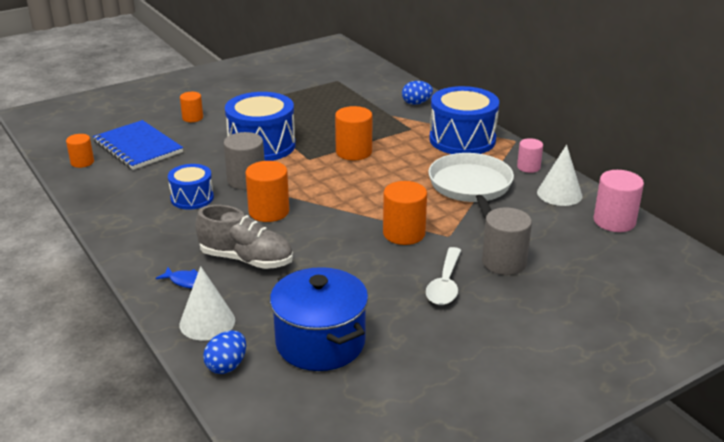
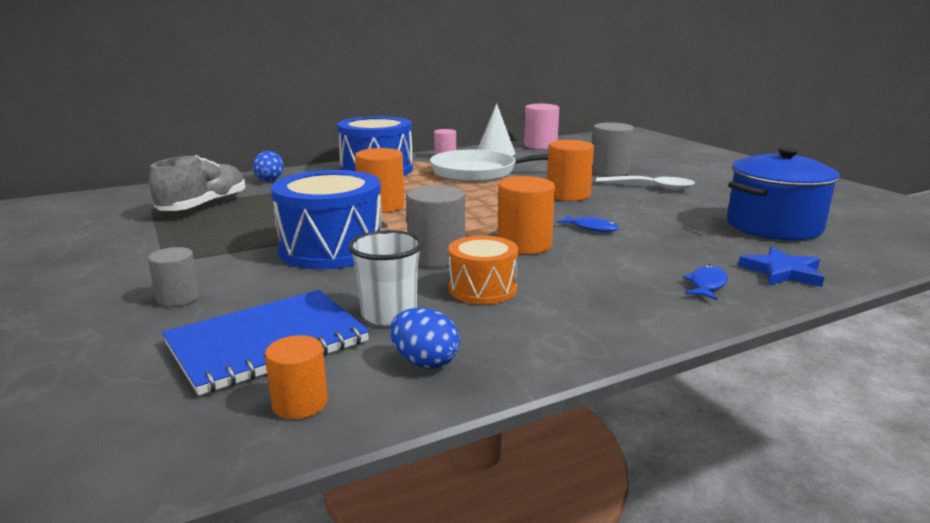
camera: 85 degrees left, 10 degrees down
(162, 173) = (389, 314): none -> white cup
(192, 118) = (178, 298): orange cylinder -> grey cylinder
(192, 198) = (482, 289): blue drum -> orange drum
(207, 322) = (782, 272): white cone -> blue star
(227, 366) = (849, 261): blue egg -> blue egg (424, 362)
(246, 259) = (640, 255): grey shoe -> grey shoe (204, 206)
(308, 241) = (591, 228): none -> blue fish

